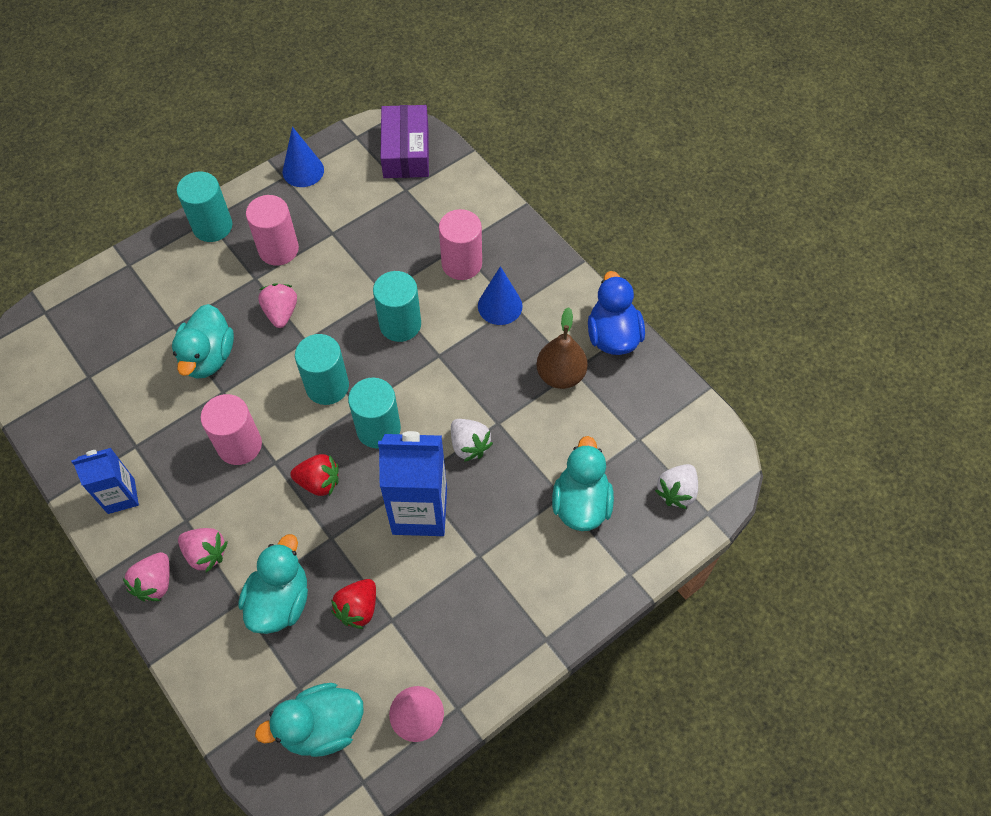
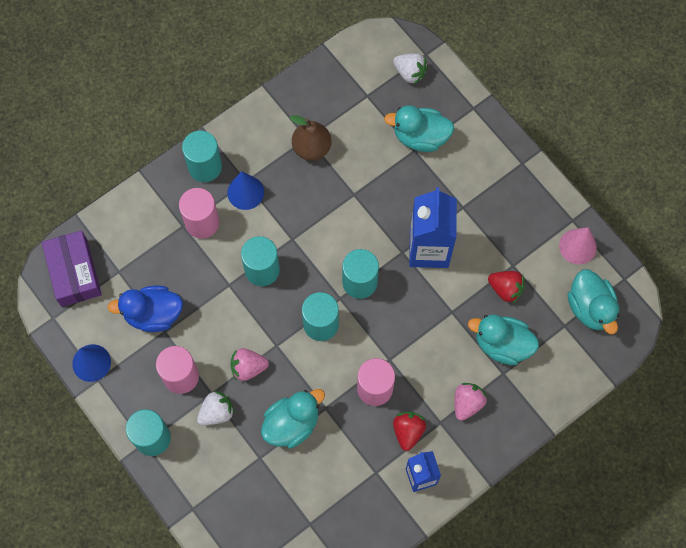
camera: 90 degrees left, 10 degrees up
(155, 583) = (492, 438): pink strawberry -> none
(208, 357) = (292, 424): turquoise duck -> turquoise duck turned 45 degrees counterclockwise
(319, 482) = (406, 324): red strawberry -> red strawberry (408, 431)
(406, 151) = (74, 272): purple box -> purple box turned 75 degrees clockwise
(469, 445) = (374, 214): white strawberry -> white strawberry (216, 412)
(532, 264) = (205, 167): none -> turquoise cylinder
(613, 336) = (276, 108): blue duck -> blue duck (153, 314)

